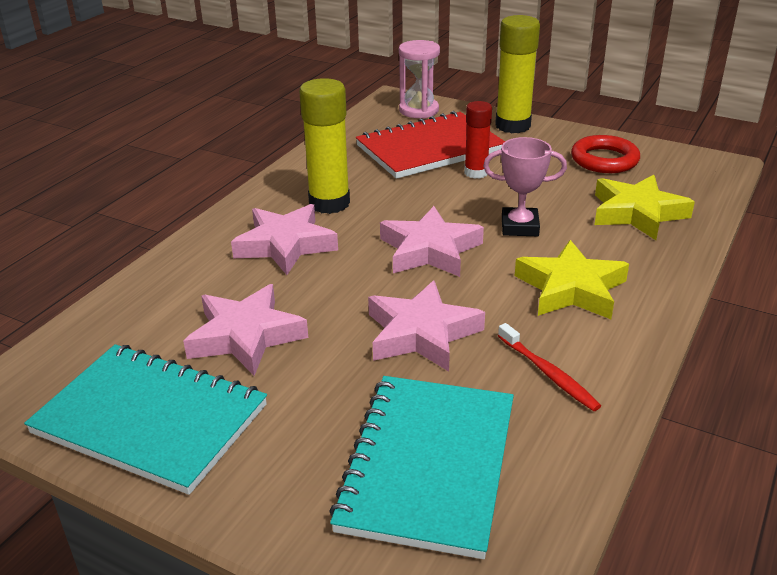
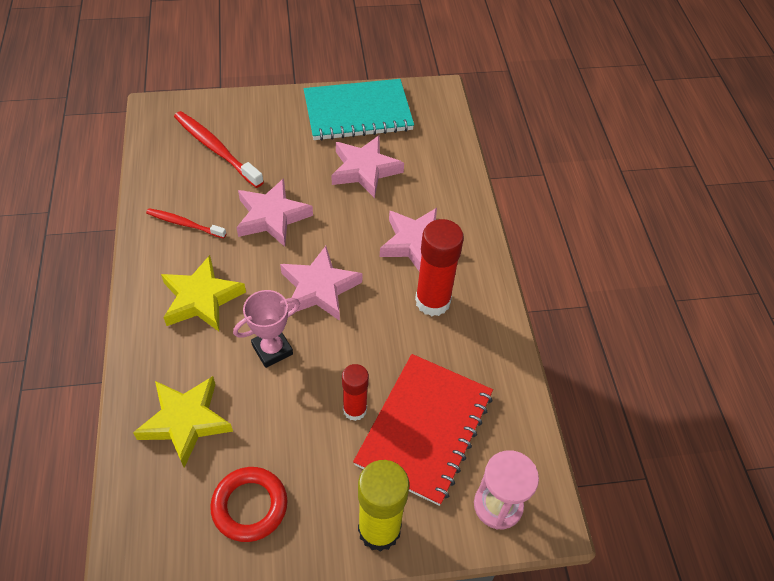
camera: 140 degrees right, 20 degrees up
(329, 203) = (432, 301): yellow glue stick -> red glue stick
(428, 465) = (216, 149): turquoise notebook -> red toothbrush

